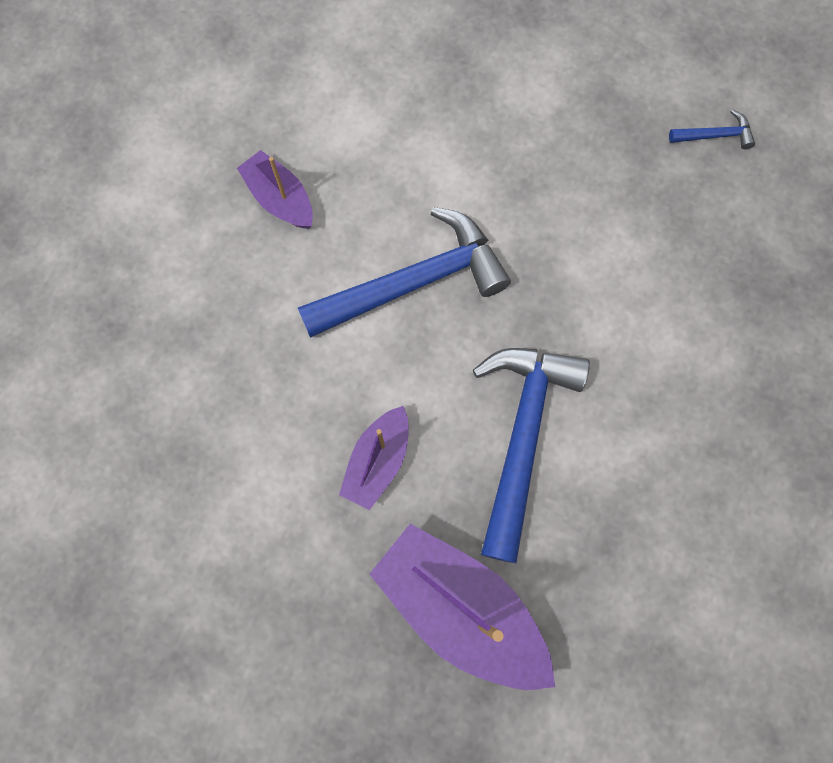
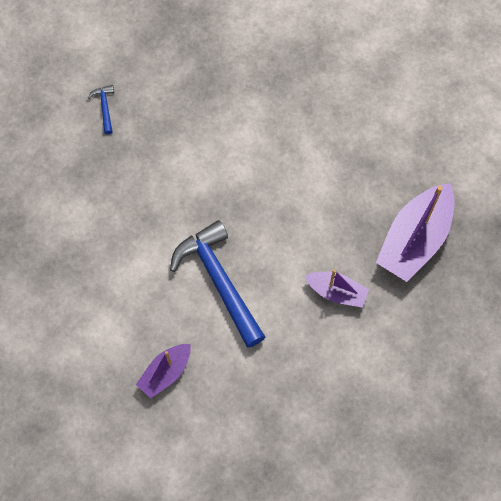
camera: 95 degrees left, 5 degrees down
(522, 436) = (312, 212): blue hammer -> none

